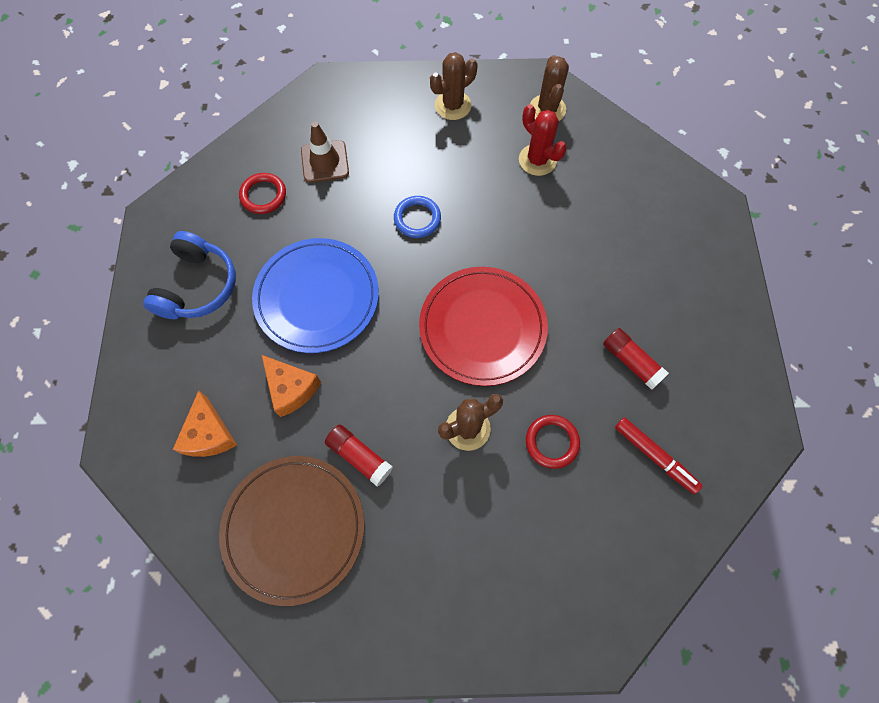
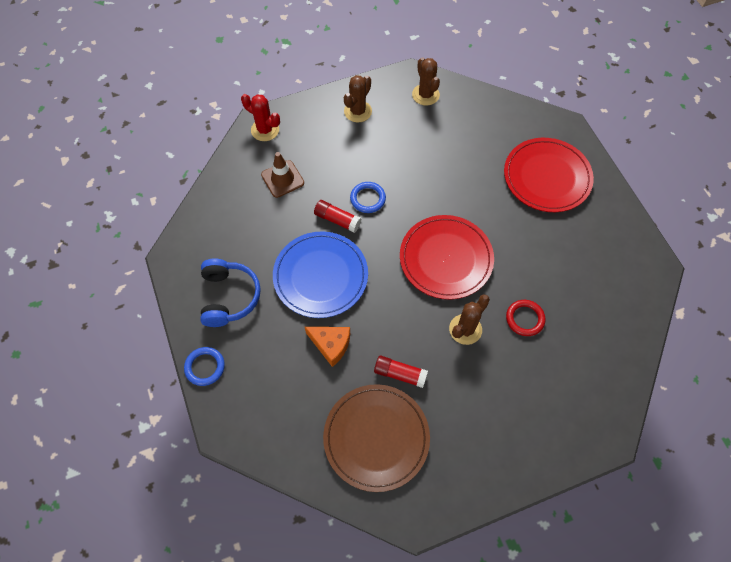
camera: 20 degrees left, 5 degrees down
(132, 362) = (205, 367): none -> blue ring
(209, 434) = (286, 396): orange cheese -> none
(263, 195) = (248, 217): red ring -> none
(537, 160) = (434, 132): red cactus -> red cactus (265, 130)
(631, 362) = (554, 248): red glue stick -> red glue stick (337, 220)
(655, 456) = (594, 305): red marker -> none
(662, 263) = (547, 177): none -> red plate

